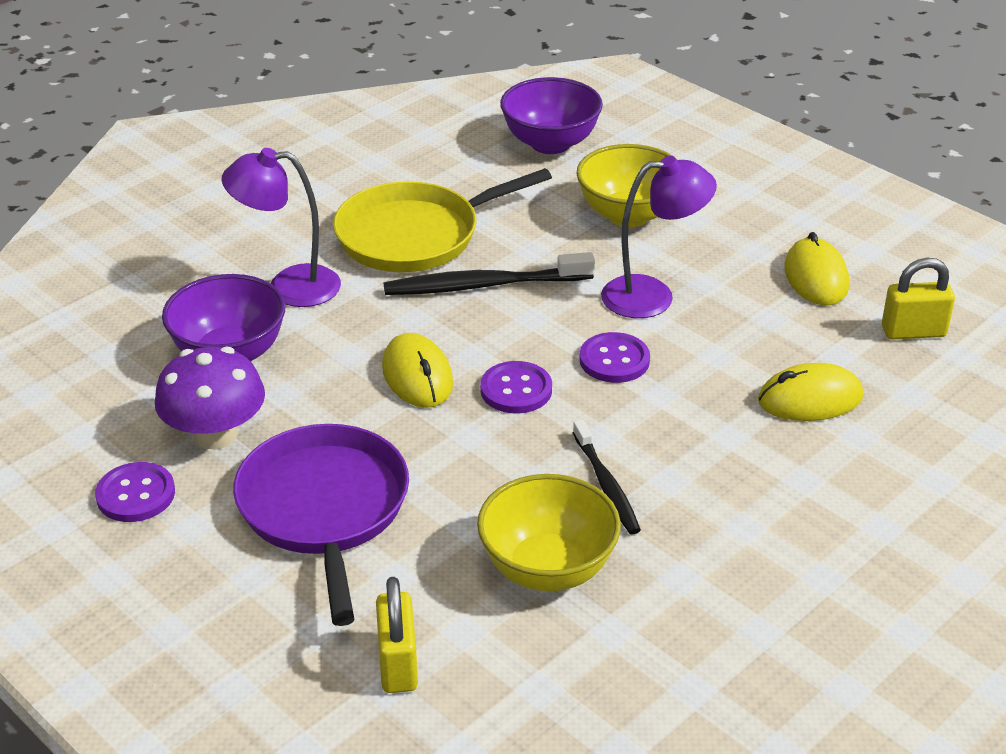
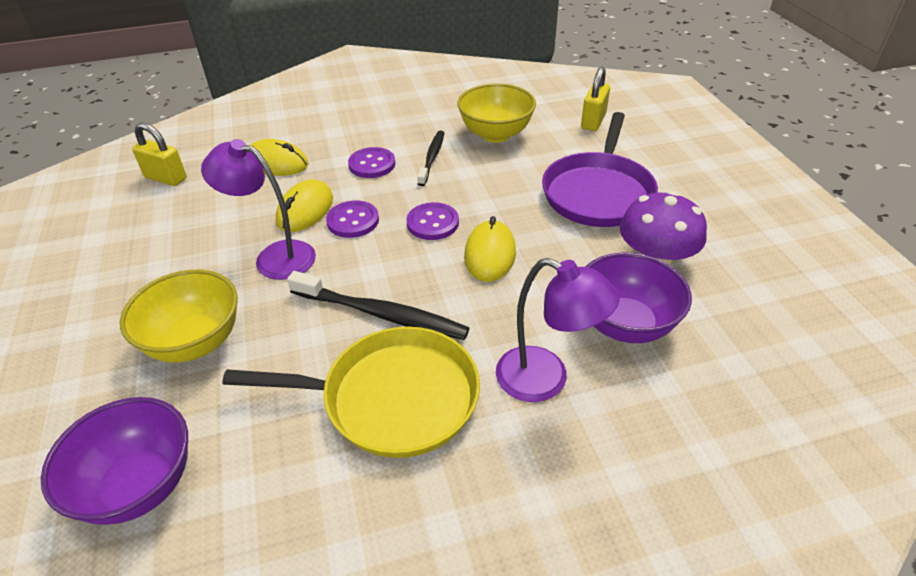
camera: 150 degrees left, 5 degrees up
(136, 494) = (720, 237): purple button -> purple button (372, 164)
(815, 277) = (157, 231): yellow mouse -> yellow mouse (305, 210)

